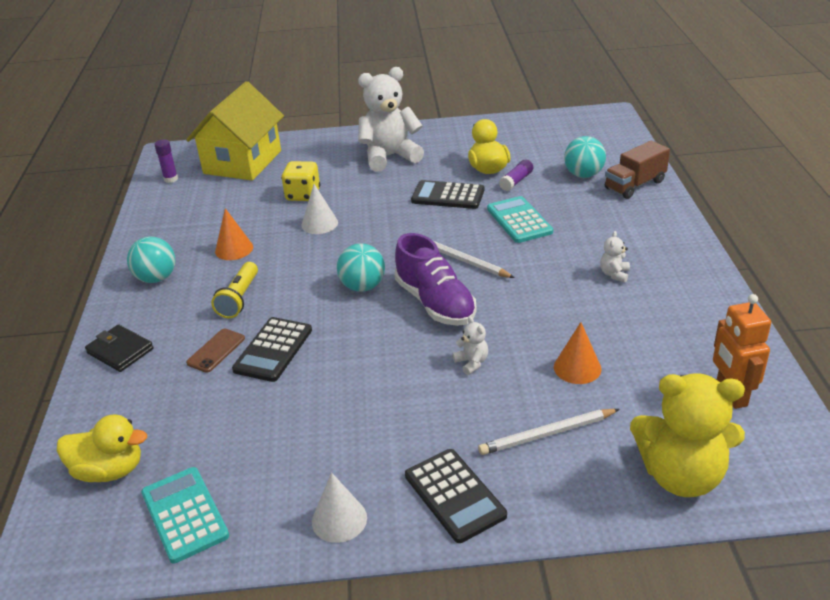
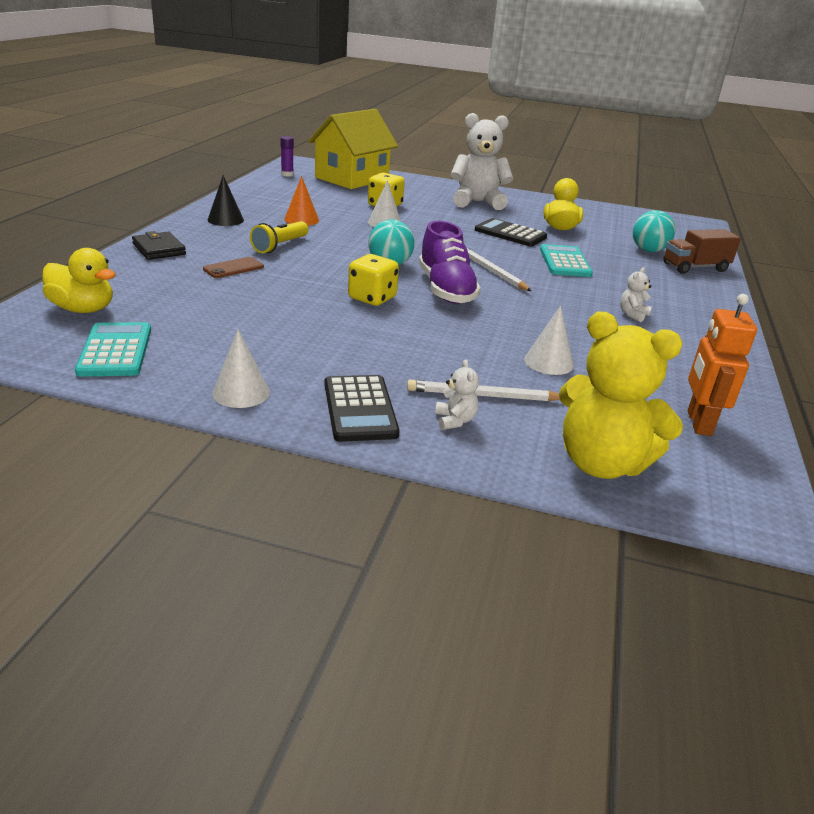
camera: 15 degrees right, 5 degrees down
(156, 278) = (225, 220): turquoise ball -> black cone
(273, 350) = (280, 280): black calculator -> none
(376, 342) = (372, 298): none -> yellow dice
(472, 363) = (448, 332): white teddy bear -> white teddy bear (455, 420)
(516, 181) = (580, 240): purple glue stick -> none
(577, 368) = (548, 362): orange cone -> white cone

